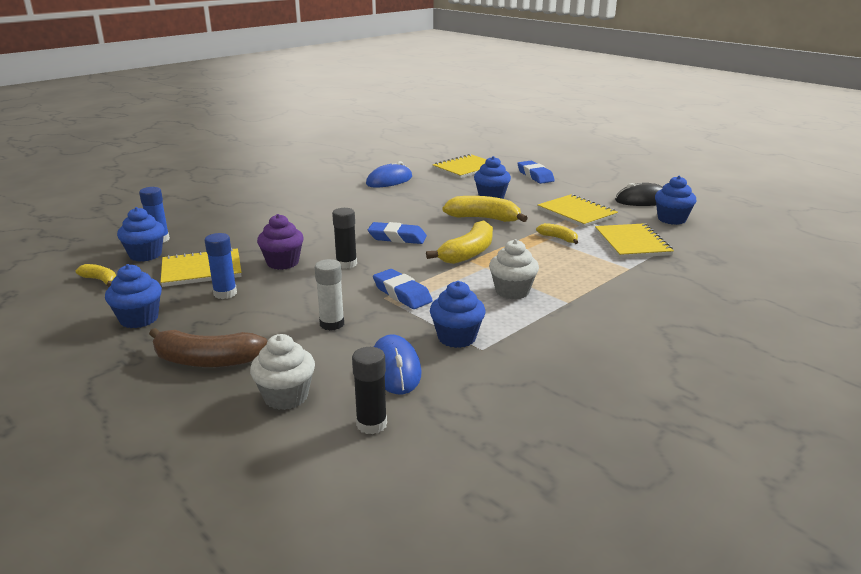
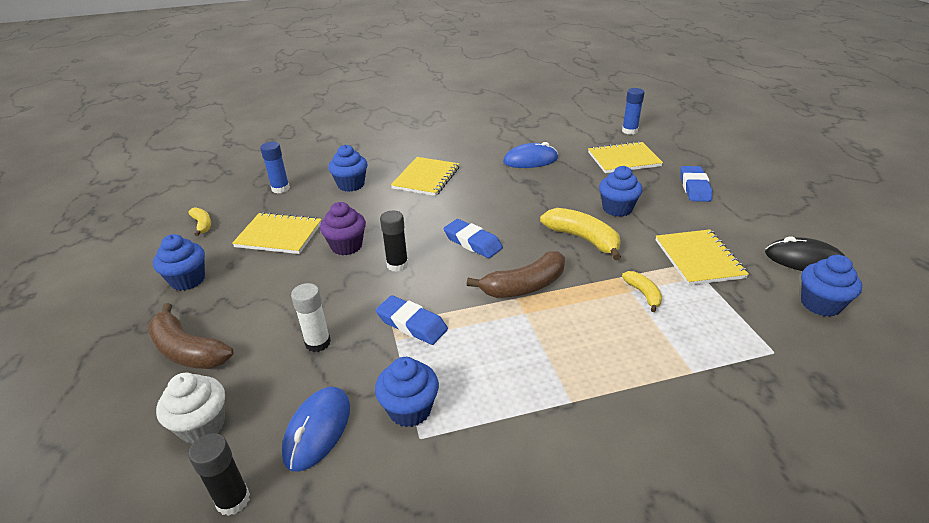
camera: 30 degrees right, 10 degrees up
(145, 255) = (256, 204): blue cupcake -> blue cupcake (351, 185)
(225, 293) = (271, 271): blue glue stick -> blue glue stick (629, 131)
(402, 294) = (412, 324): blue eraser -> blue eraser turned 45 degrees counterclockwise
(468, 253) = (524, 286): yellow banana -> brown banana
(512, 291) = (523, 361): white cupcake -> none
(632, 243) = (731, 330): yellow notebook -> yellow notebook (426, 178)

